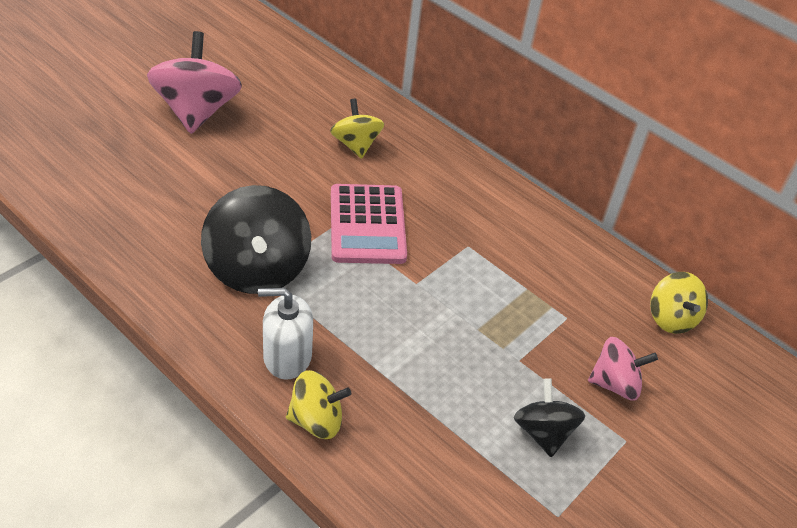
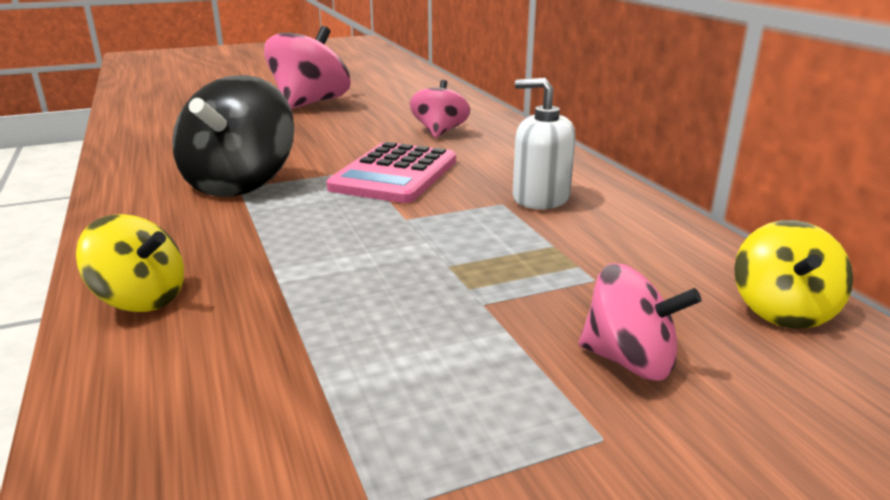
camera: 30 degrees right, 20 degrees down
(287, 357) = (183, 243): white soap dispenser -> white soap dispenser (540, 198)
(356, 145) = (439, 132): yellow spinning top -> pink spinning top
(543, 432) = (451, 388): black spinning top -> none

